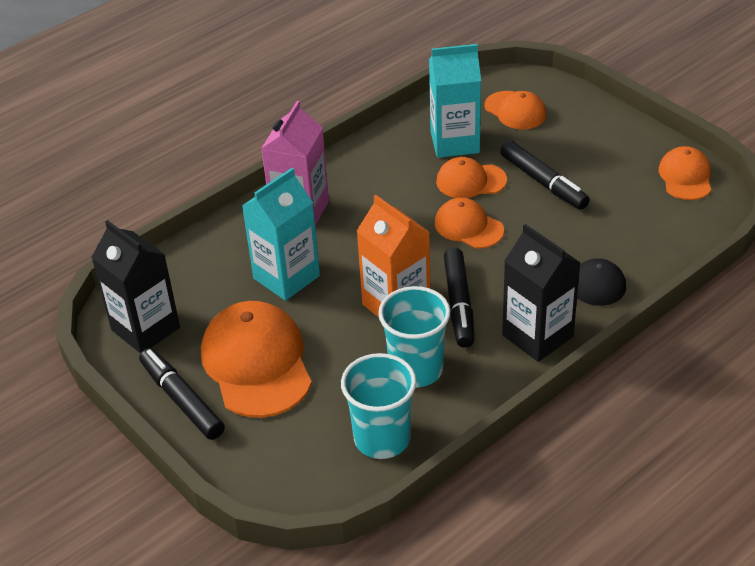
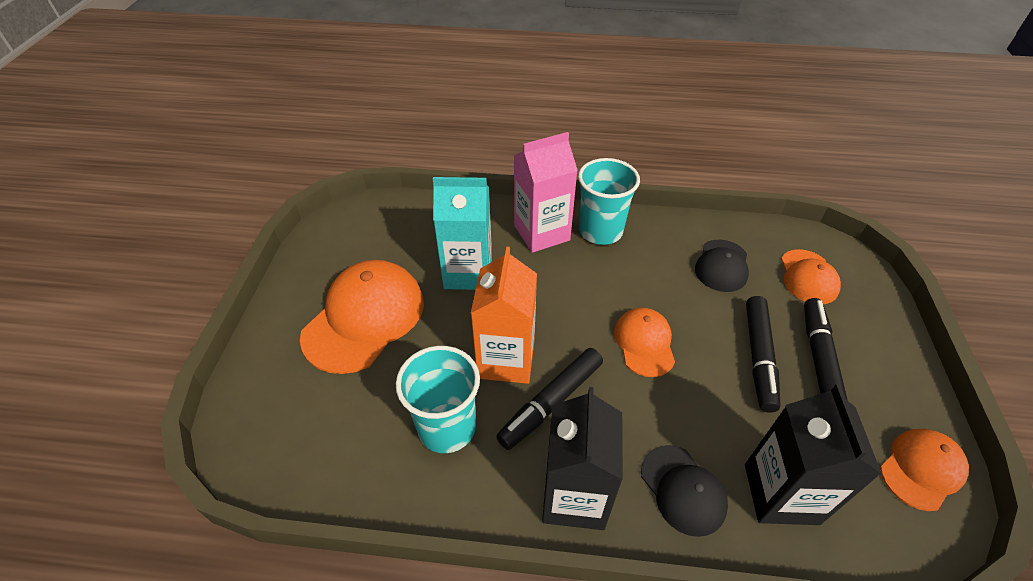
camera: 45 degrees right, 5 degrees up
(145, 329) = (347, 237): black carton -> black carton (781, 493)
(182, 400) = (293, 303): black marker -> black marker (819, 359)
(382, 438) = (346, 462): turquoise cup -> turquoise cup (600, 231)
(454, 142) = (722, 266): turquoise carton -> black cap
(470, 181) = (695, 306): orange cap -> none

